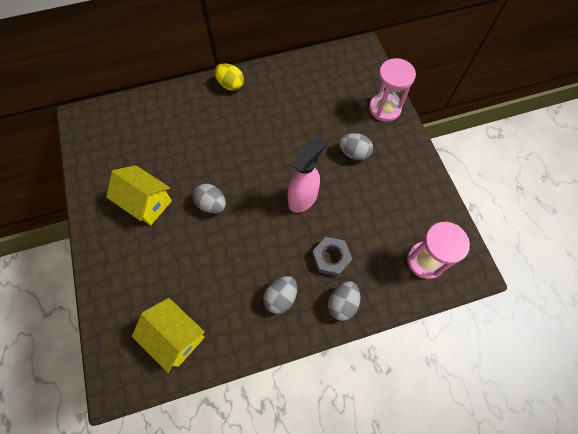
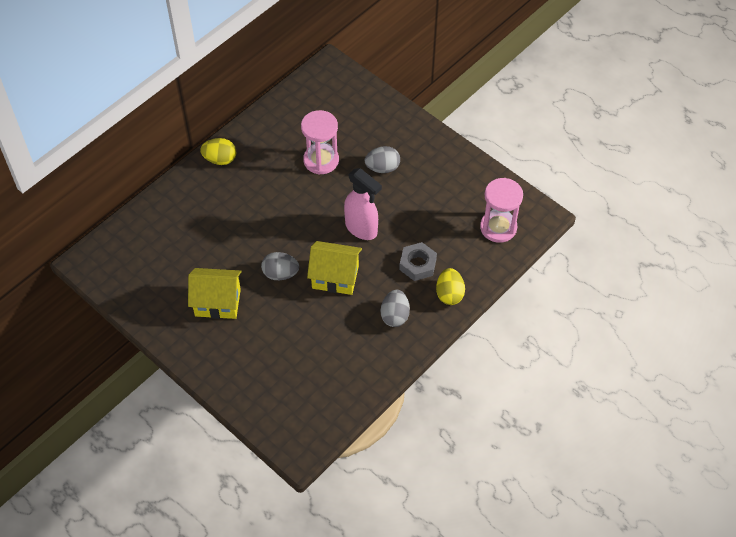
camera: 30 degrees left, 10 degrees down
(176, 337) = (326, 390): yellow house -> yellow house (335, 277)
(303, 198) = (361, 229): pink spray bottle -> pink spray bottle turned 120 degrees clockwise
(342, 303) = (449, 294): grey egg -> yellow egg
(384, 108) = (386, 114): pink hourglass -> pink hourglass (321, 160)

